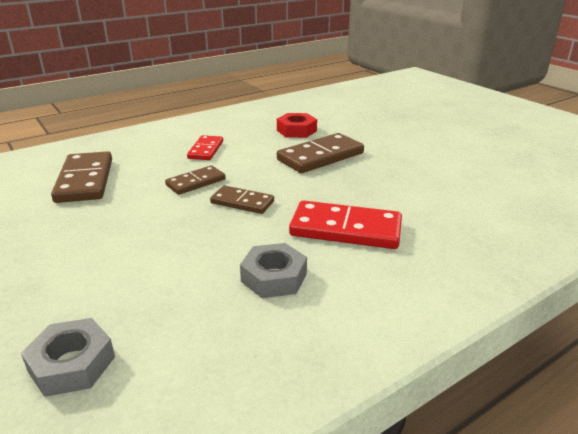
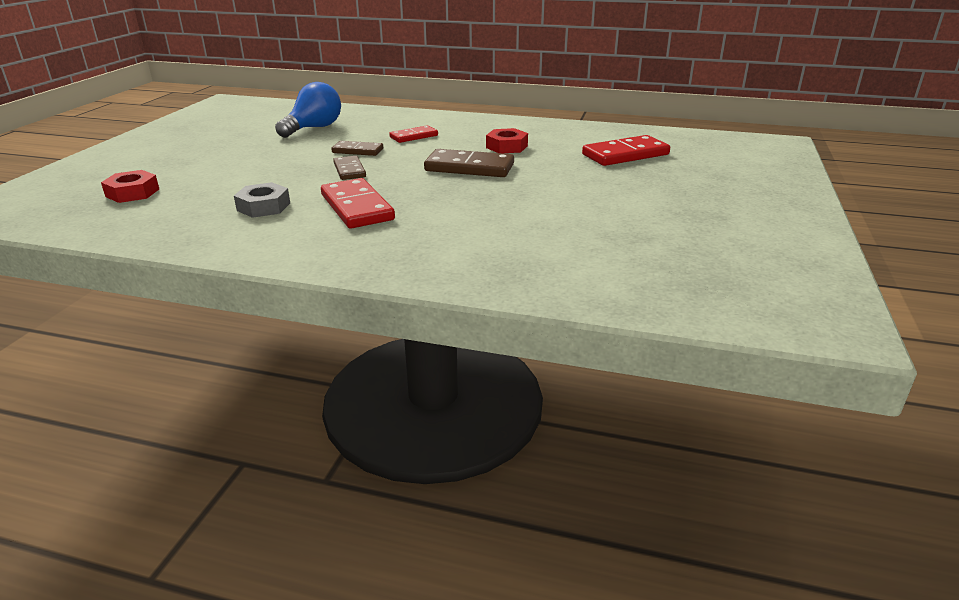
camera: 50 degrees right, 0 degrees up
(72, 364) = (132, 193): grey nut -> red nut
(85, 180) = (314, 128): brown domino -> blue light bulb
(375, 108) = (625, 155): none -> red domino

